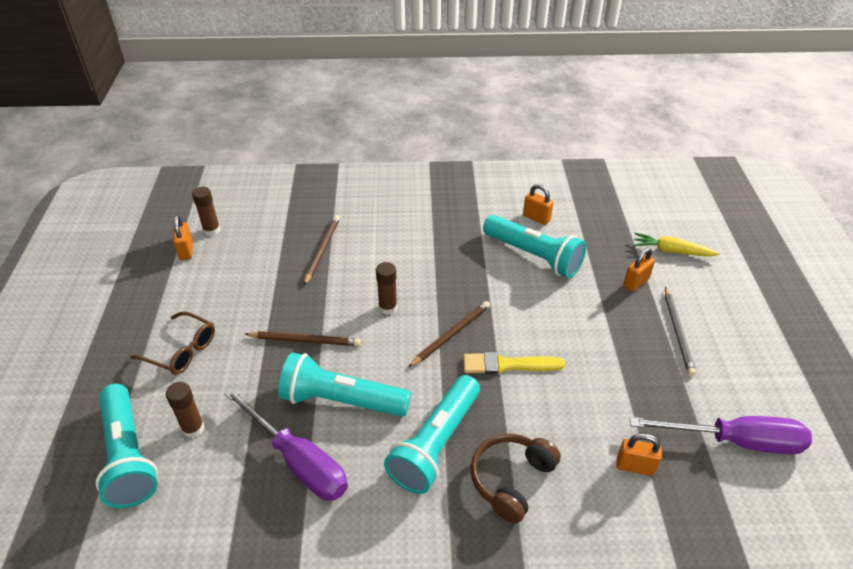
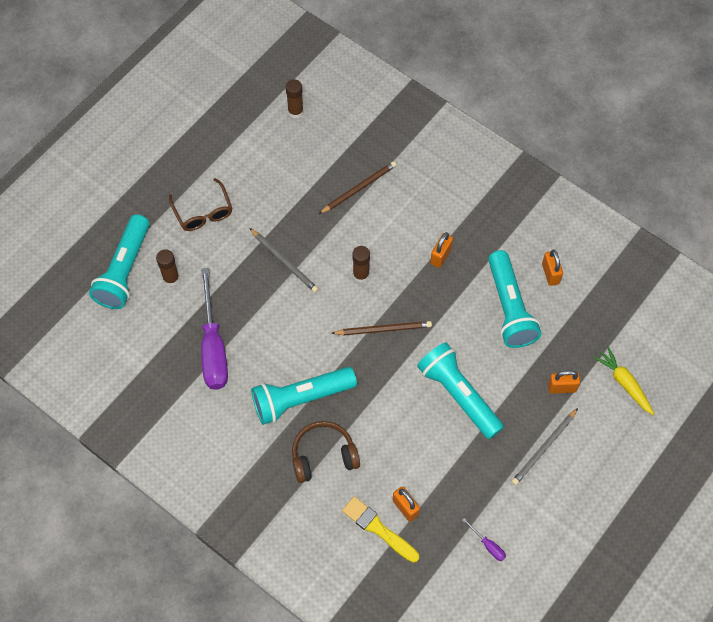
camera: 40 degrees right, 20 degrees up
(186, 251) = (264, 121): orange padlock -> orange padlock (440, 256)
(305, 340) = (284, 262): brown pencil -> grey pencil
(341, 400) = (270, 325): turquoise flashlight -> turquoise flashlight (458, 395)
(507, 365) = (398, 380): yellow brush -> yellow brush (378, 528)
(735, 441) = (488, 545): purple screwdriver -> purple screwdriver, size x0.40

